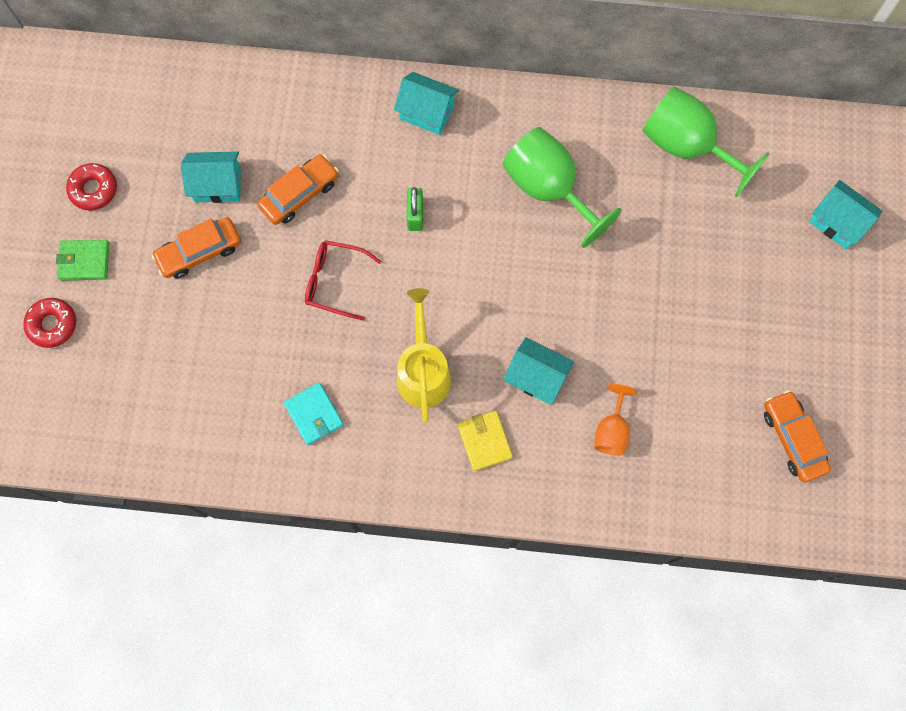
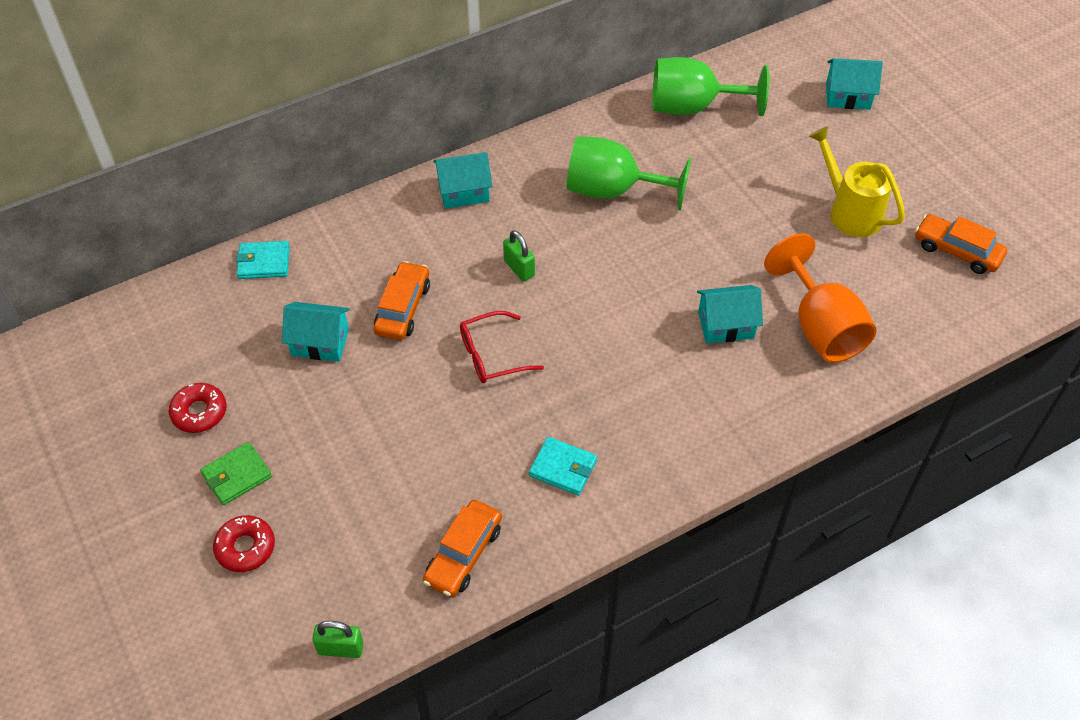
camera: 35 degrees left, 20 degrees down
(61, 447) = (340, 648): none -> green padlock
(199, 252) = (346, 403): orange car -> orange car (463, 554)
(217, 185) = (320, 343): turquoise house -> turquoise house turned 45 degrees clockwise
(226, 82) = (264, 262): none -> turquoise wallet
(423, 371) = (628, 377): yellow watering can -> yellow watering can (849, 211)
(484, 441) = (727, 397): yellow wallet -> none
(611, 430) = (820, 327): orange goblet -> orange goblet, size x1.87

